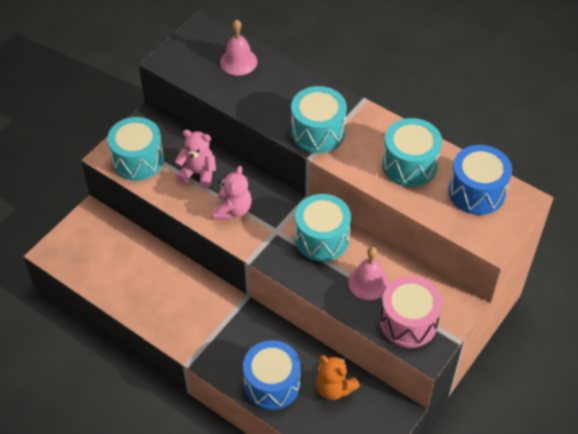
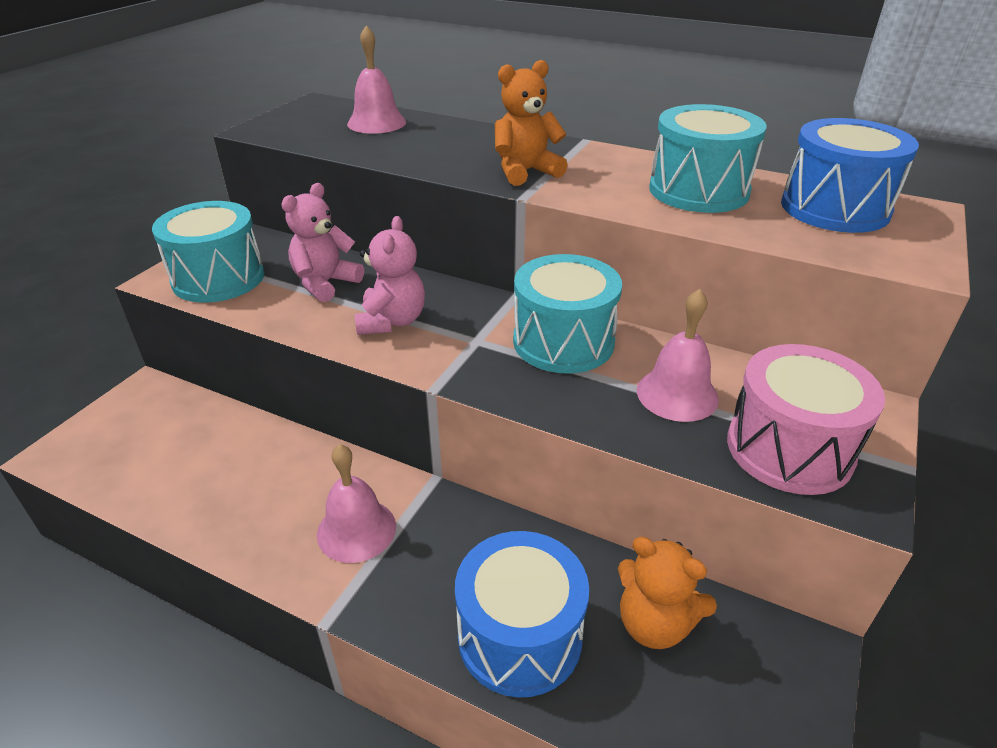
camera: 10 degrees left, 15 degrees down
(198, 173) = (325, 283): pink teddy bear -> pink teddy bear turned 60 degrees counterclockwise
(204, 320) = (356, 530): none -> pink bell
(318, 132) = (525, 172): turquoise drum -> orange teddy bear

